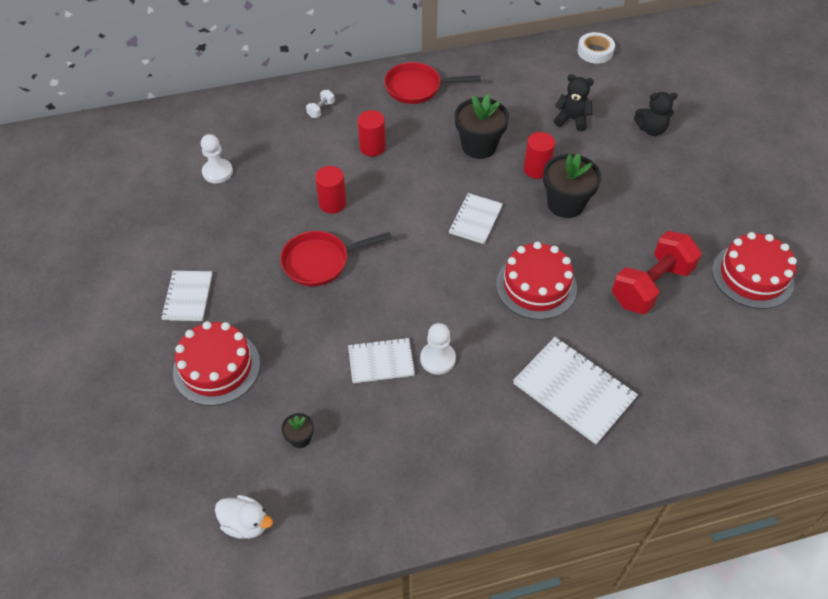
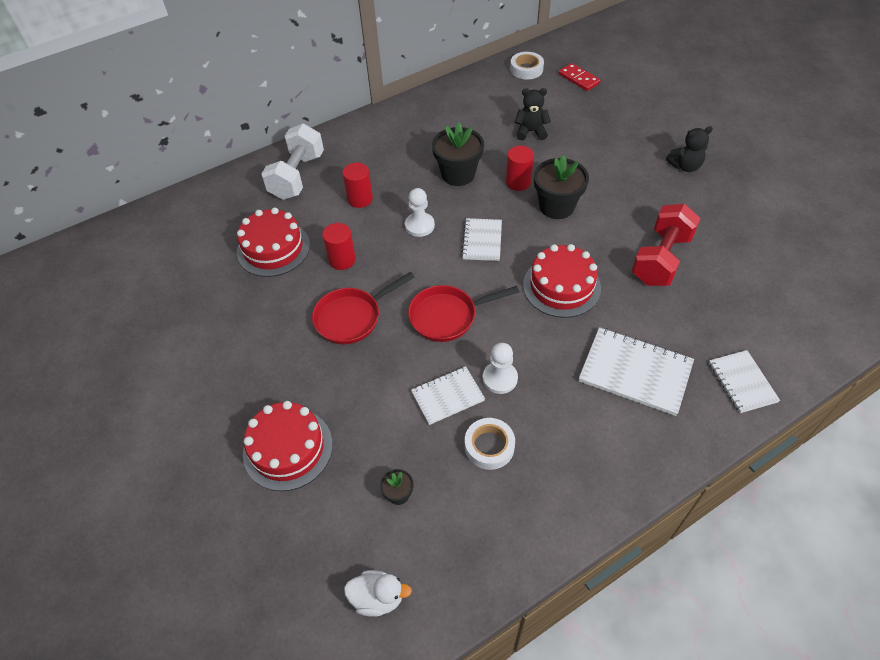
camera: 15 degrees left, 0 degrees up
(188, 297) = (232, 387): white notebook -> white notebook (742, 382)
(217, 172) = (217, 258): white pawn -> white pawn (419, 225)
(321, 110) = (297, 176): white dumbbell -> white dumbbell, size x2.47
(401, 420) = (489, 446): none -> white tape
(417, 88) = (380, 136): red pan -> red pan (447, 316)
(646, 74) = (578, 79): none -> red domino
(651, 129) = (602, 124): black teddy bear -> black teddy bear (685, 166)
(752, 276) = (741, 228): red cake -> red cake (273, 248)

